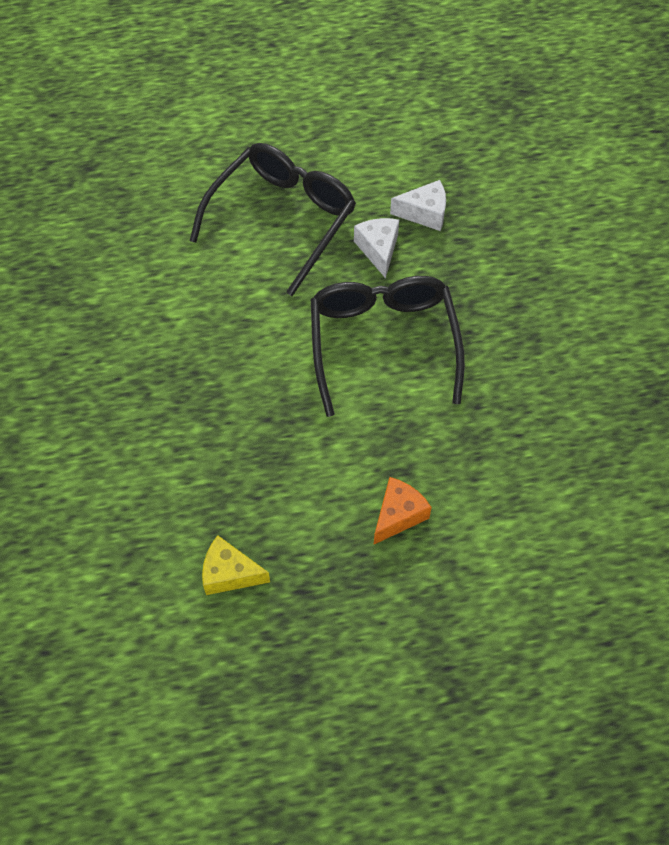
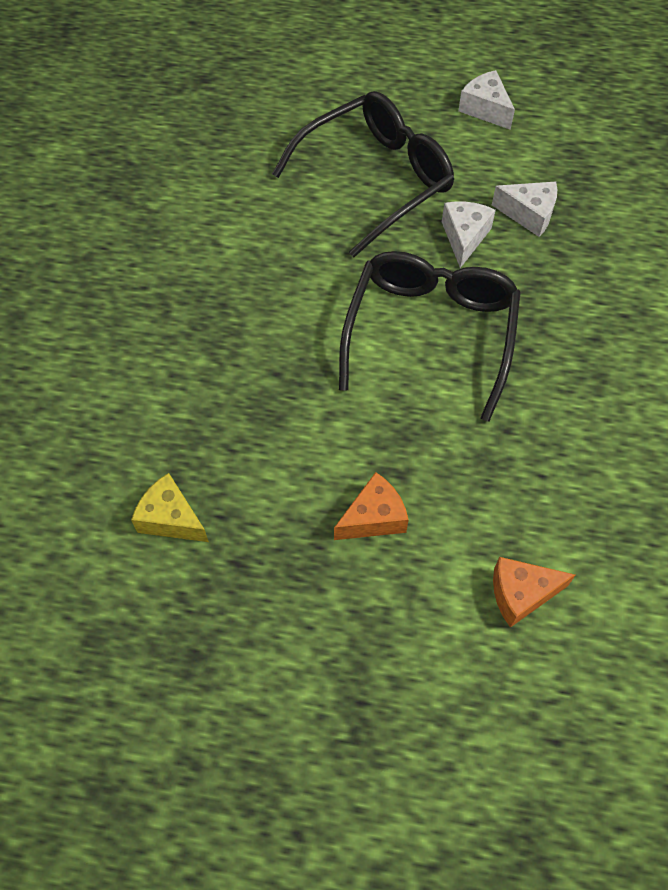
camera: 20 degrees right, 0 degrees up
(351, 127) = (485, 109): none -> white cheese
(538, 537) = (521, 594): none -> orange cheese

